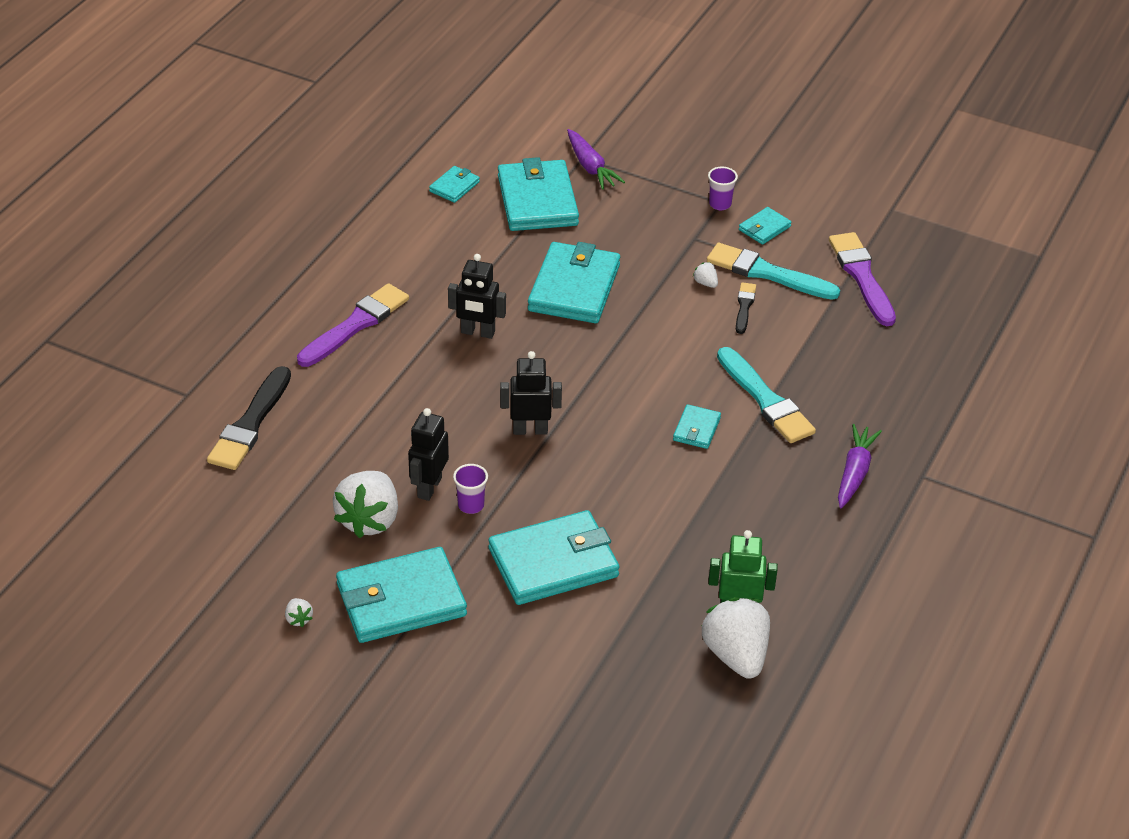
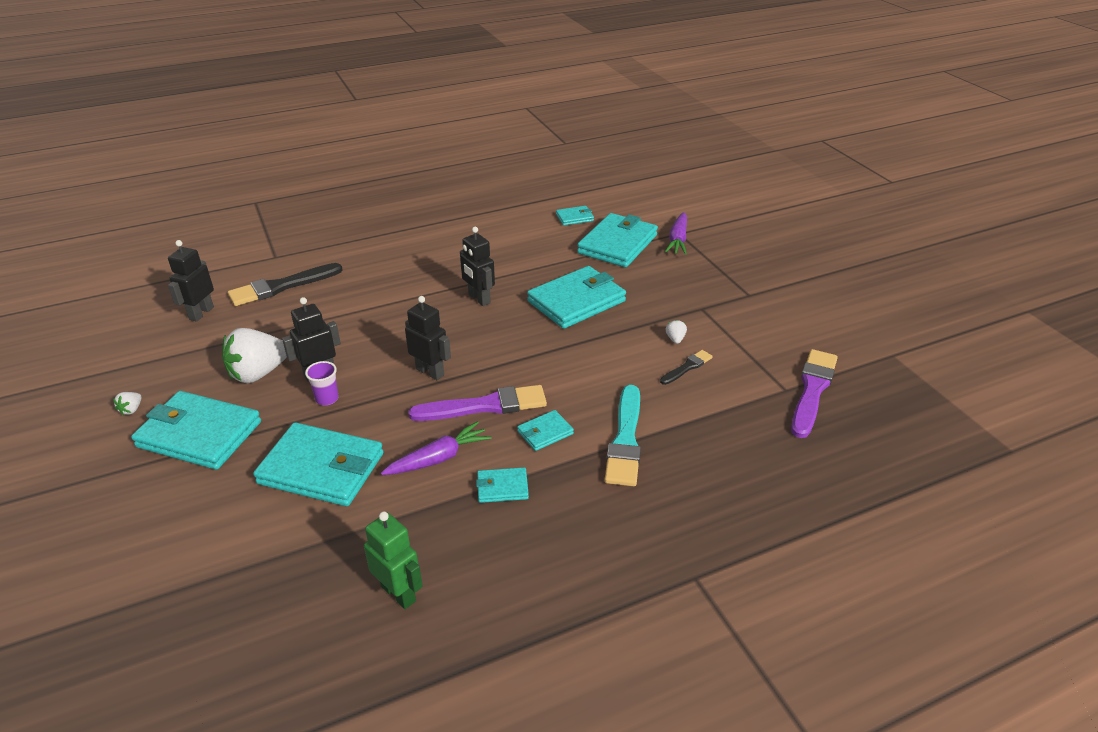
camera: 40 degrees right, 5 degrees down
(208, 497) = (201, 313): none -> black robot
(356, 325) = (414, 263): purple brush -> purple brush (485, 406)
(720, 204) = (747, 296): purple cup -> none
(736, 655) = (346, 633): white strawberry -> none
(764, 228) = (765, 324): turquoise wallet -> turquoise wallet (502, 487)
(767, 273) = (732, 353): turquoise brush -> none
(854, 473) = (634, 538): purple carrot -> purple carrot (438, 458)

